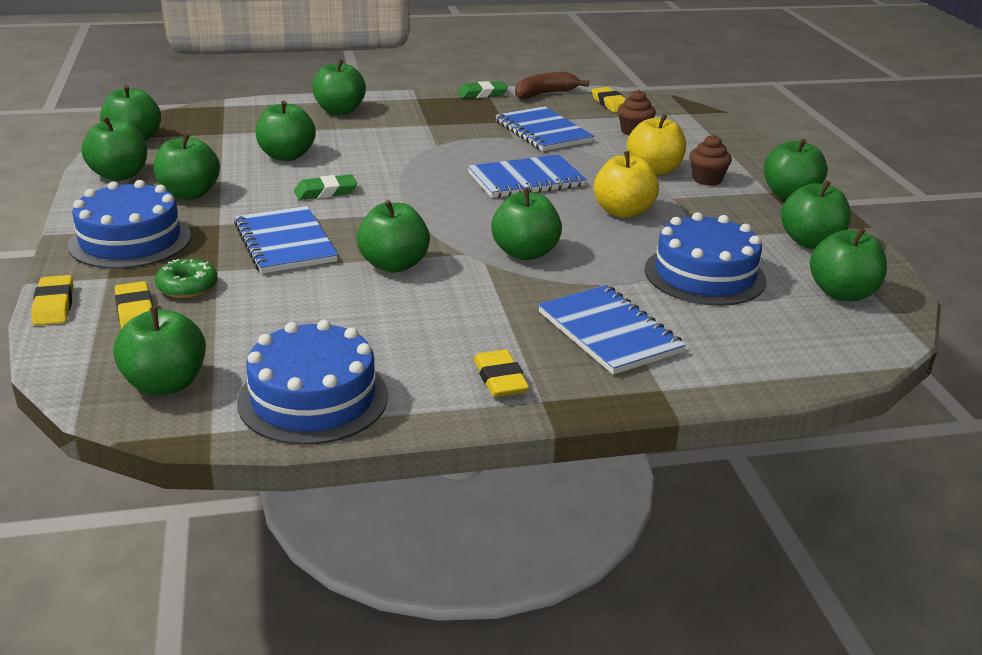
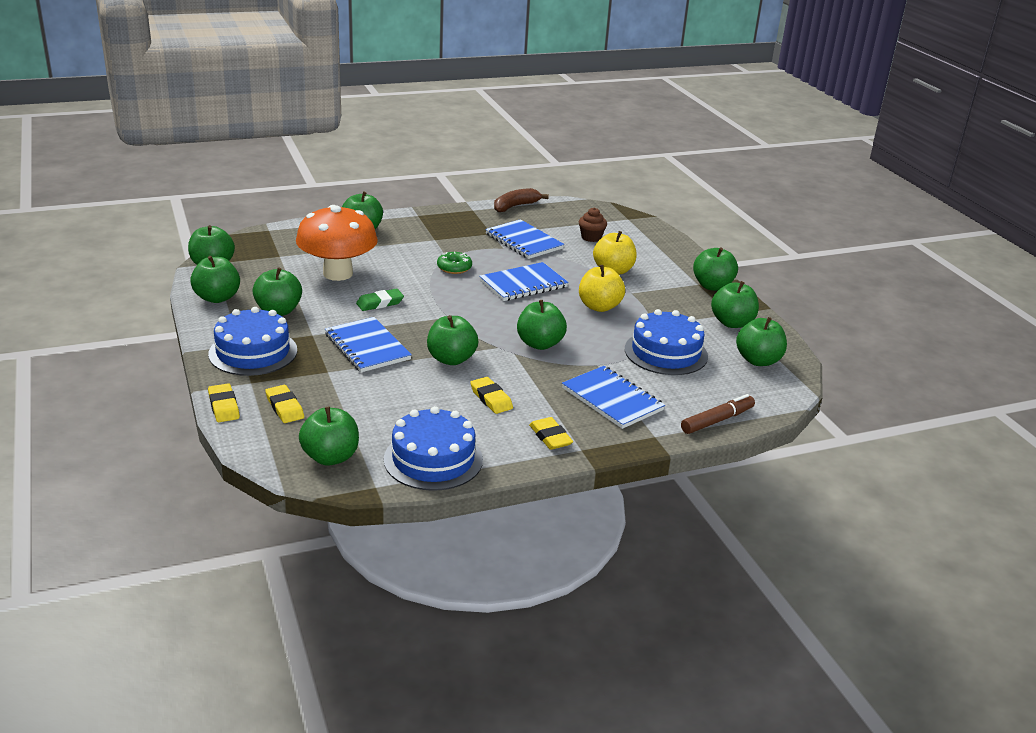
camera: 10 degrees left, 0 degrees up
(187, 287) = (312, 386): green donut -> green donut (454, 268)
(286, 156) = (338, 273): green apple -> orange mushroom
(482, 94) = (467, 209): green eraser -> none
(610, 104) = (567, 213): yellow eraser -> yellow eraser (491, 398)
(707, 179) = (652, 276): brown cupcake -> none
(763, 373) = (717, 420): none -> brown marker

